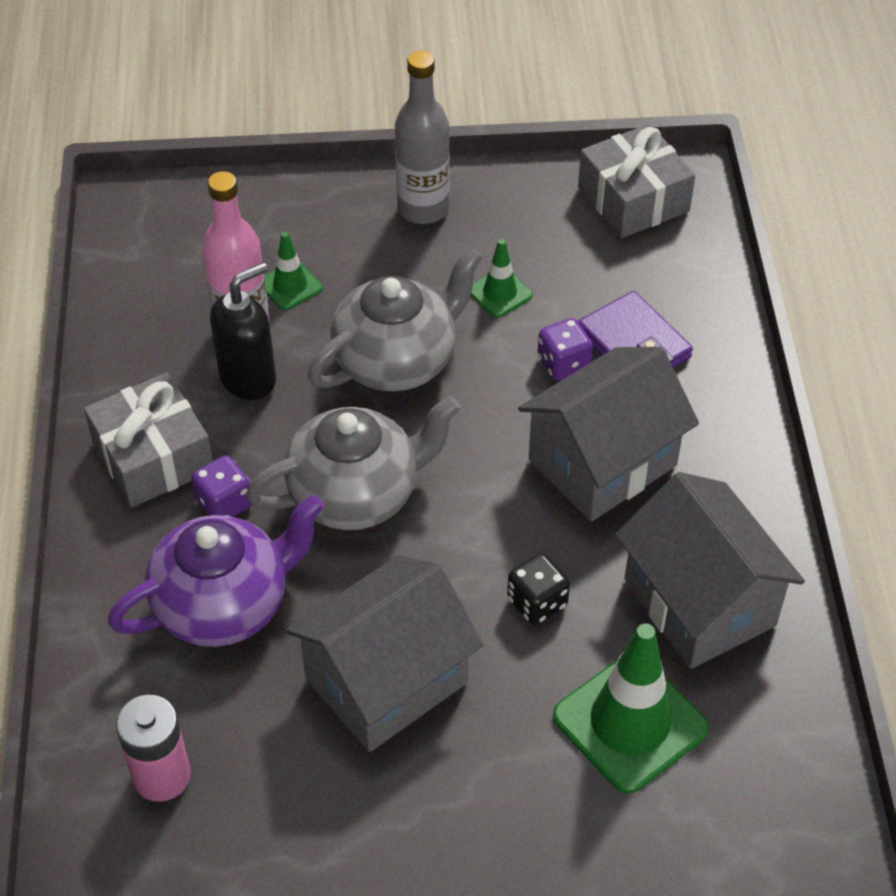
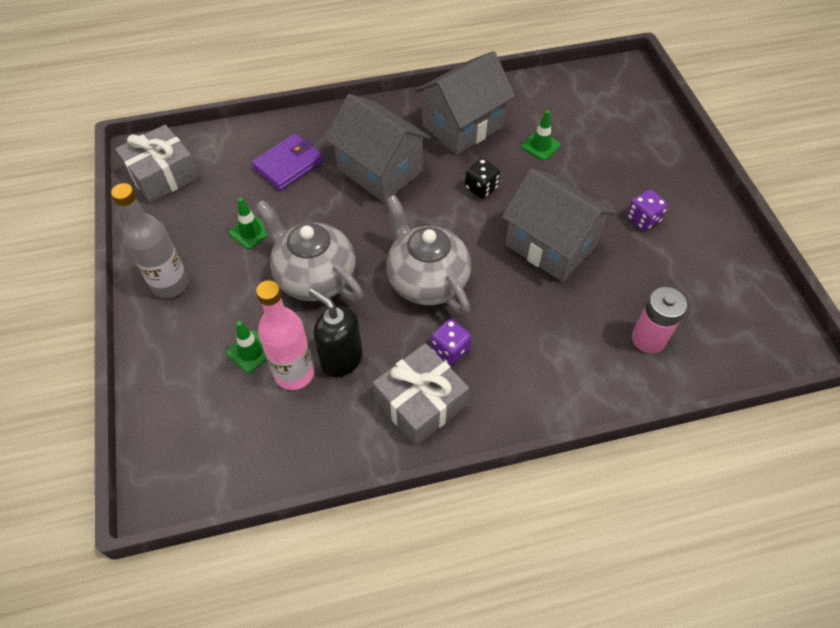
camera: 100 degrees left, 5 degrees up
(224, 604) = (525, 333): purple teapot -> none
(563, 364) = (307, 194): purple dice -> purple dice (643, 219)
(630, 722) = (540, 146): green traffic cone -> green traffic cone, size x0.51

